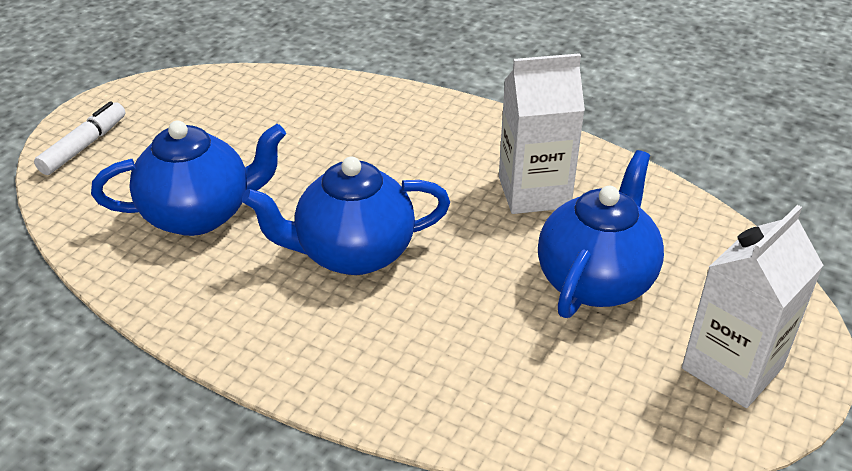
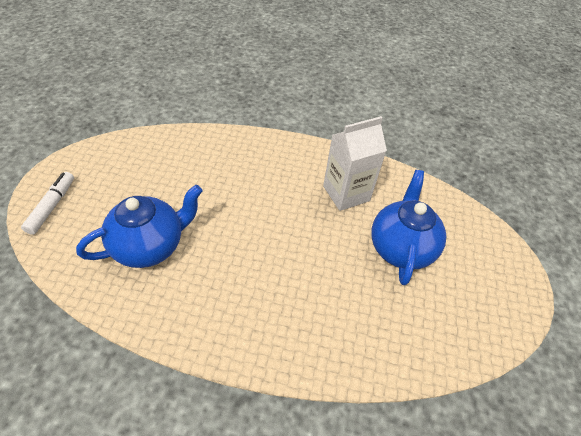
camera: 20 degrees left, 10 degrees up
(353, 253) = (257, 256): blue teapot -> none
(732, 368) = (490, 291): white carton -> none

